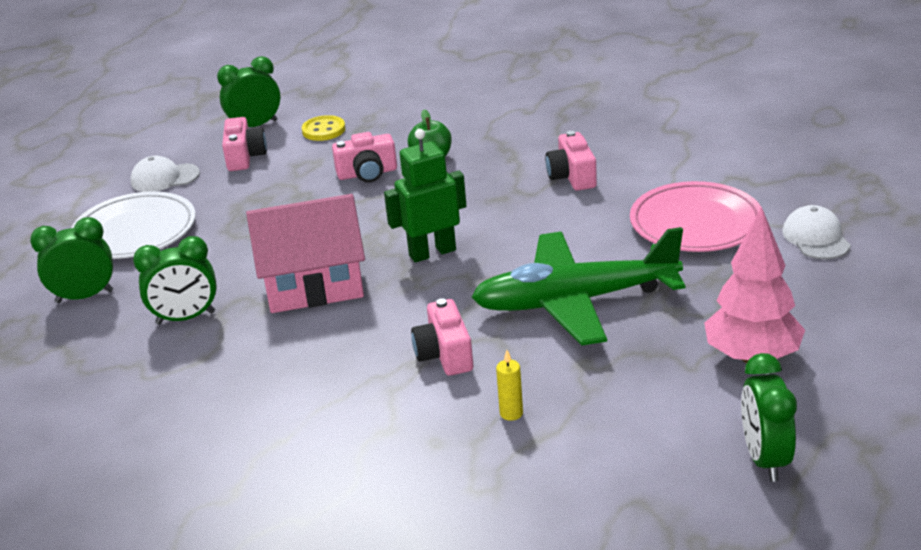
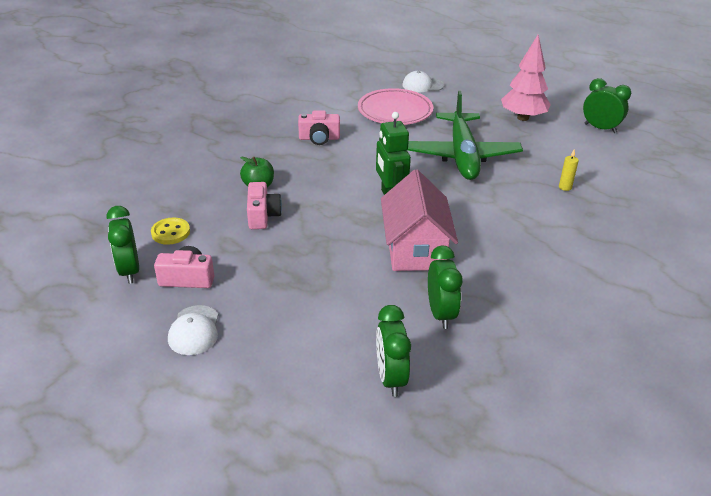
camera: 85 degrees left, 5 degrees up
(135, 232) = (289, 348): white plate -> none
(444, 354) = (507, 203): pink camera -> none
(765, 459) = (600, 128): green clock -> green clock turned 150 degrees counterclockwise

